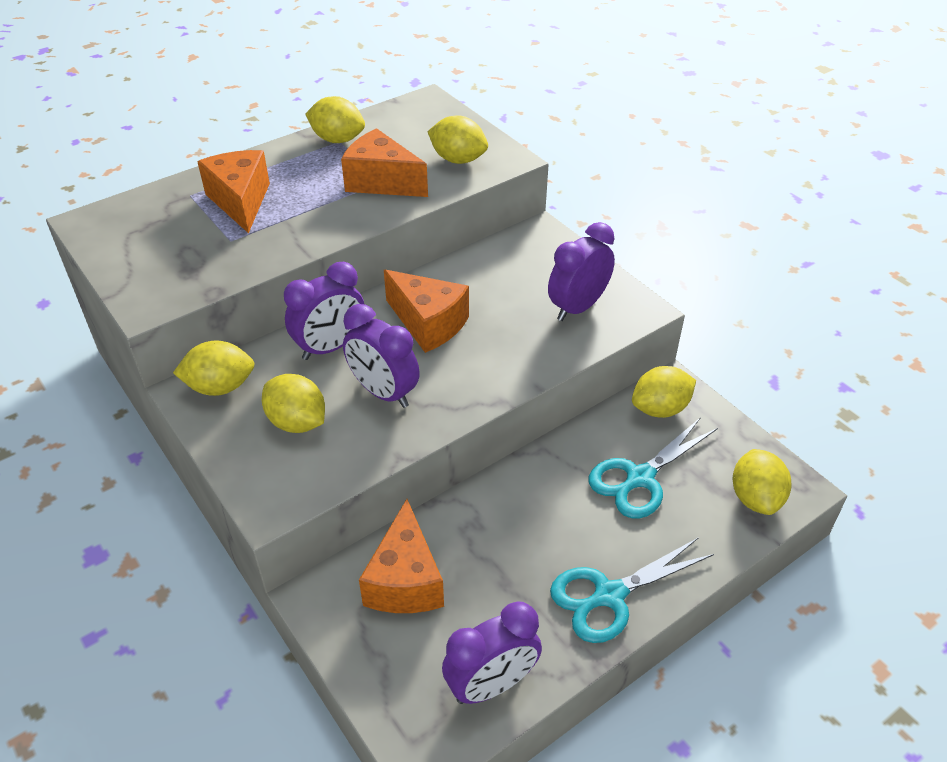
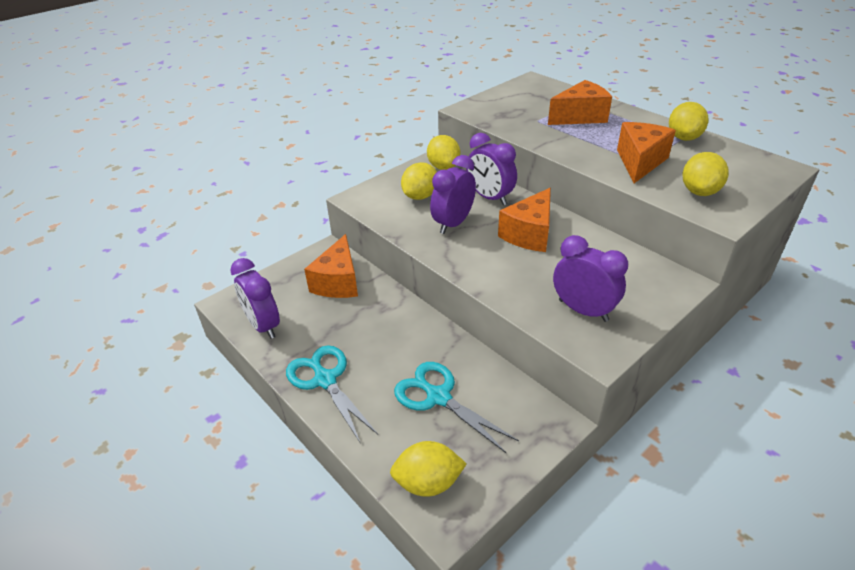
camera: 85 degrees right, 5 degrees down
(405, 580) = (338, 282): orange cheese -> orange cheese turned 75 degrees counterclockwise
(660, 409) = (523, 411): yellow lemon -> none

